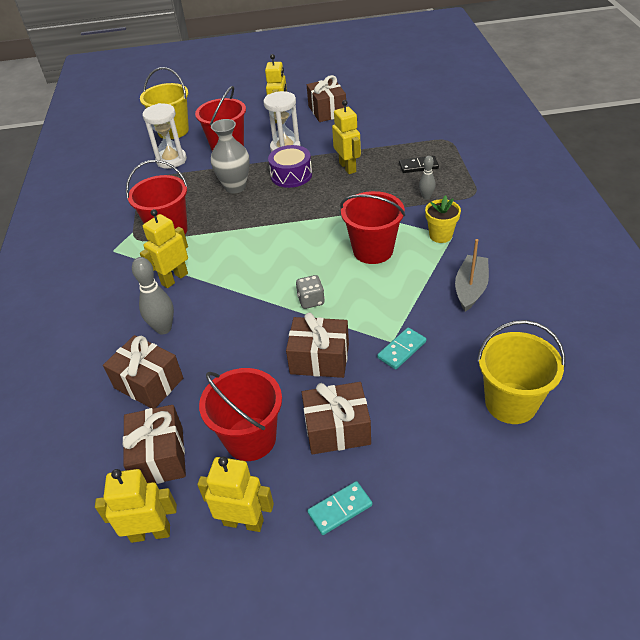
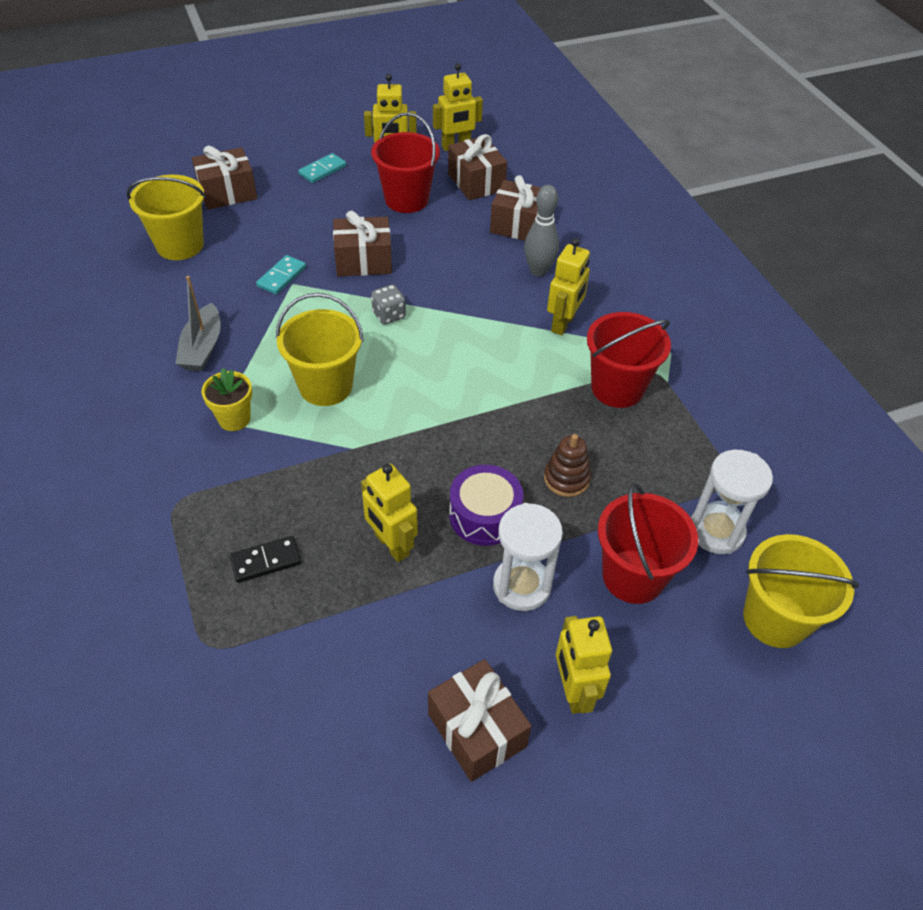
camera: 160 degrees right, 5 degrees up
(235, 187) = (566, 478): grey vase -> brown stacking toy
(337, 429) = (334, 212): brown gift -> brown gift (227, 193)
(373, 250) = (326, 386): red bucket -> yellow bucket
(426, 197) = (253, 489): grey bowling pin -> none

